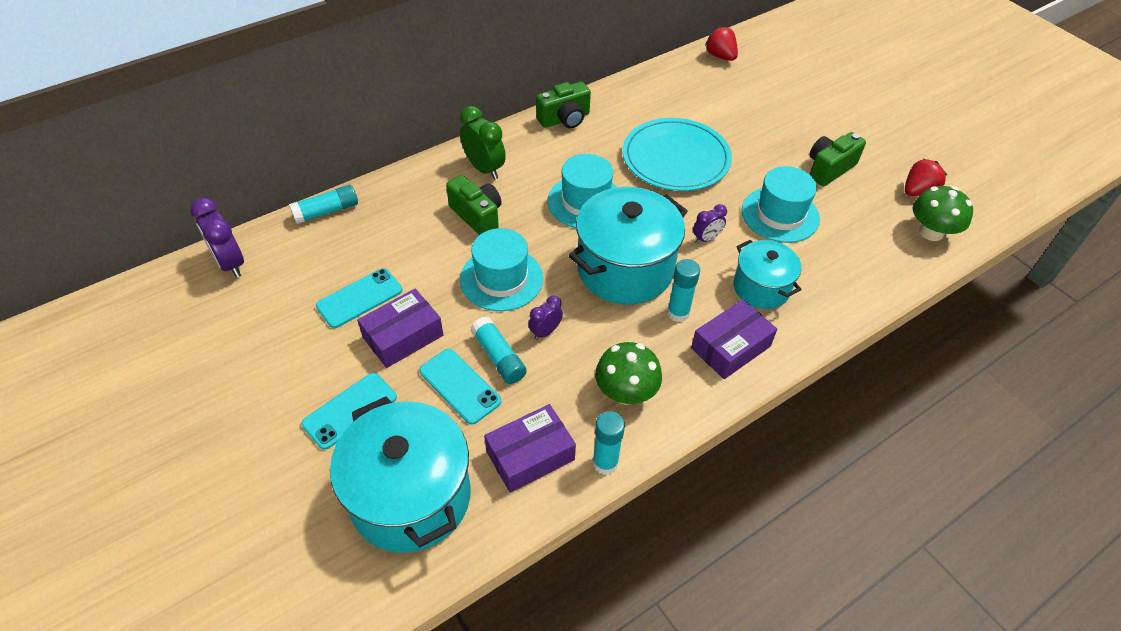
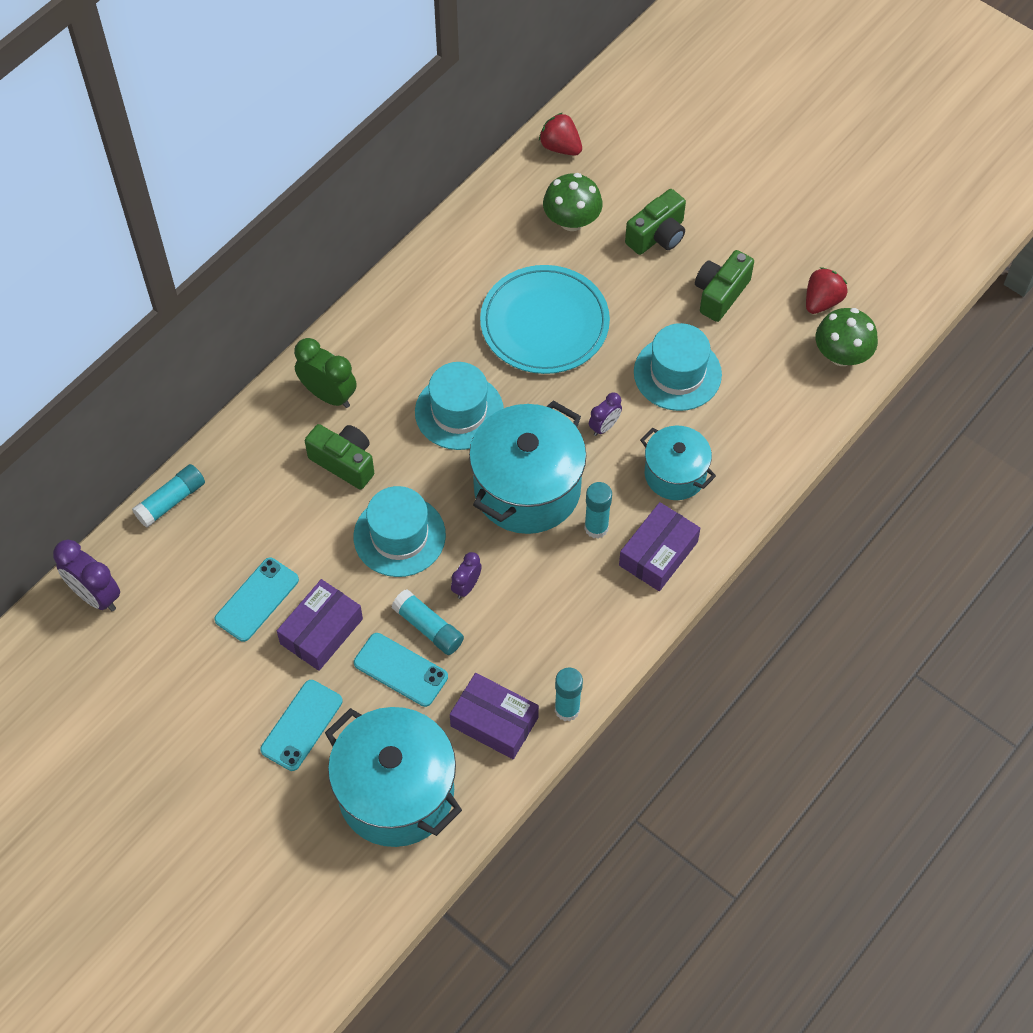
camera: 15 degrees left, 10 degrees up
(530, 455) = (494, 722): purple box -> purple box turned 75 degrees clockwise
(564, 119) = (398, 297): green camera -> green camera (657, 235)
(626, 392) = (567, 631): green mushroom -> green mushroom (572, 220)

